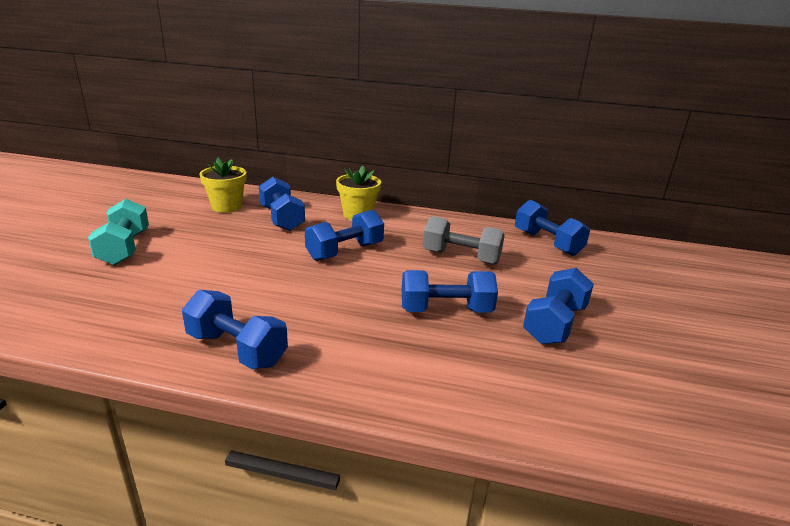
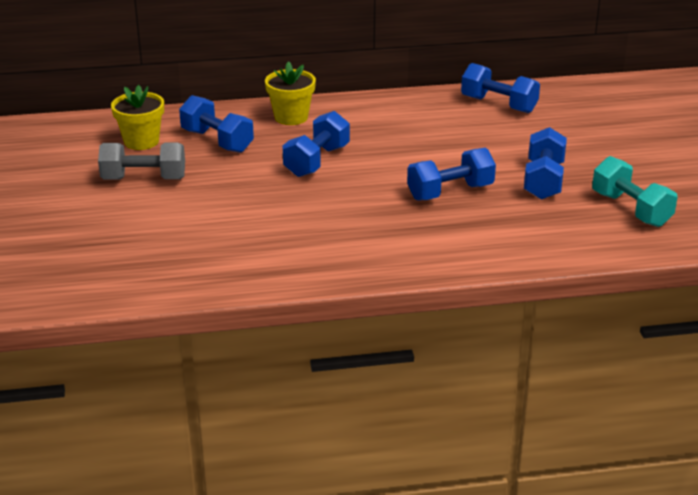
camera: 20 degrees left, 5 degrees up
(124, 248) = (97, 211): turquoise dumbbell -> turquoise dumbbell (631, 209)
(237, 349) = (310, 264): blue dumbbell -> none
(461, 257) = (429, 139): grey dumbbell -> grey dumbbell (144, 179)

